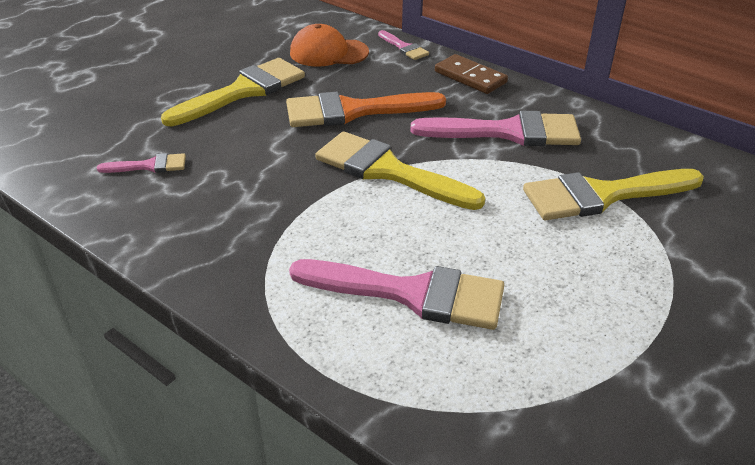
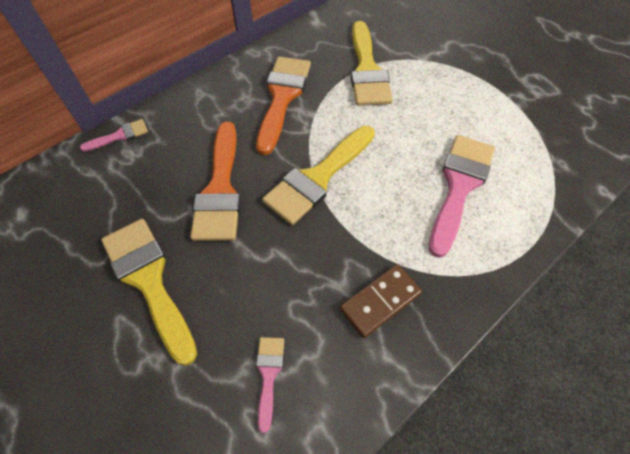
camera: 80 degrees left, 20 degrees up
(328, 52) = (100, 196): orange cap -> none
(470, 77) = (193, 102): brown domino -> brown domino (380, 301)
(508, 132) = (282, 97): pink brush -> orange brush

